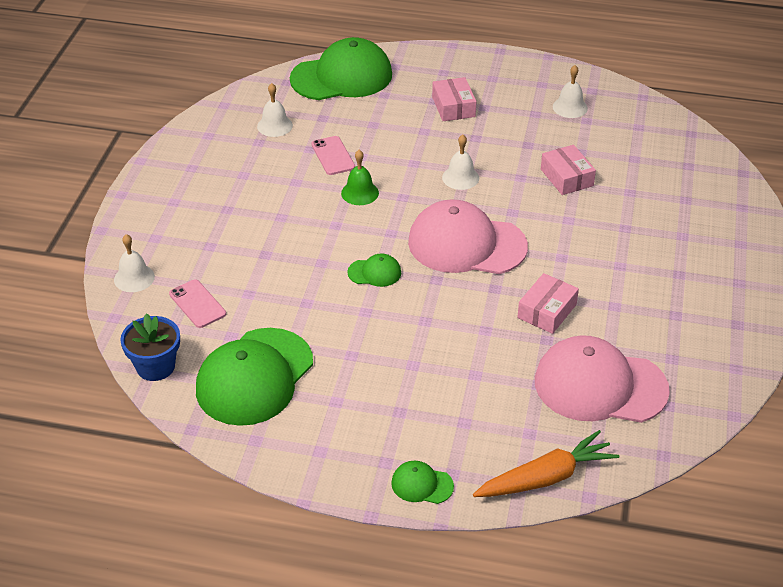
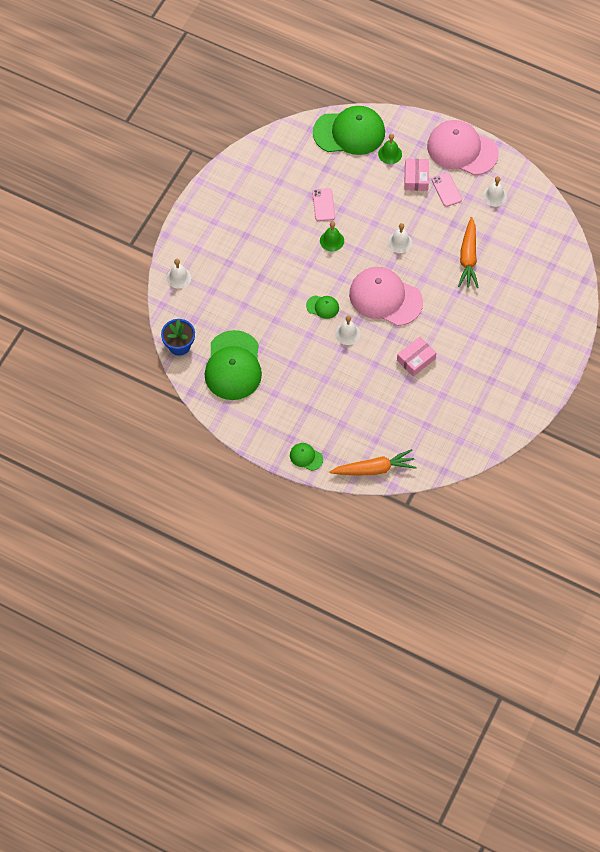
camera: 15 degrees right, 20 degrees up
(197, 304) = (212, 306): pink phone -> pink phone (446, 190)
(254, 377) = (233, 366): green cap -> green cap turned 45 degrees counterclockwise
(275, 126) = (292, 169): white bell -> white bell (347, 333)
(406, 89) = (390, 154): none -> green bell
(566, 177) = (468, 258): pink box -> orange carrot
(600, 385) = (427, 418): pink cap -> pink cap (462, 150)

